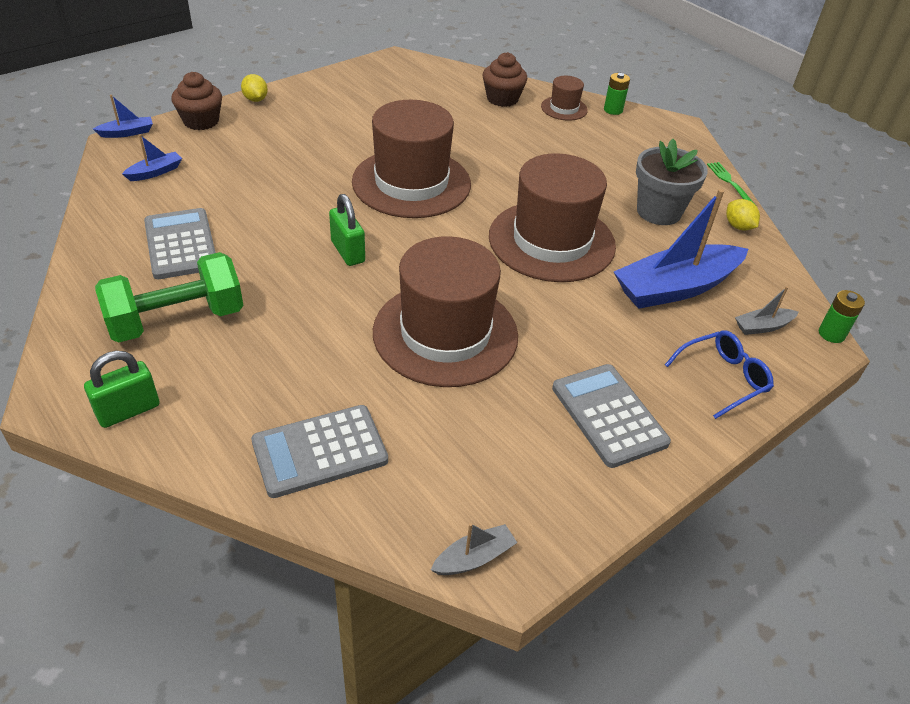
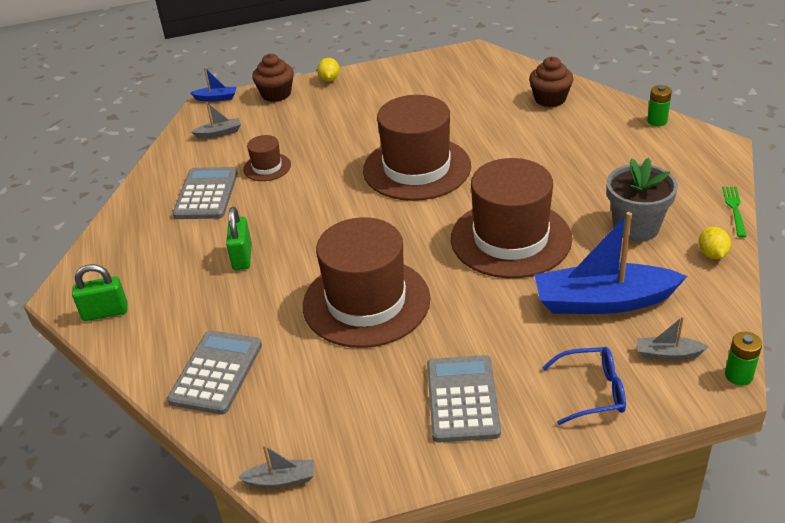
camera: 30 degrees right, 5 degrees down
(155, 172) = (219, 133): blue boat -> grey boat
(177, 320) = (172, 252): green dumbbell -> none
(320, 451) = (216, 372): grey calculator -> grey calculator turned 105 degrees clockwise
(348, 252) = (328, 220): green padlock -> green padlock (242, 257)
(564, 108) = (606, 114): brown hat -> brown hat (267, 167)

